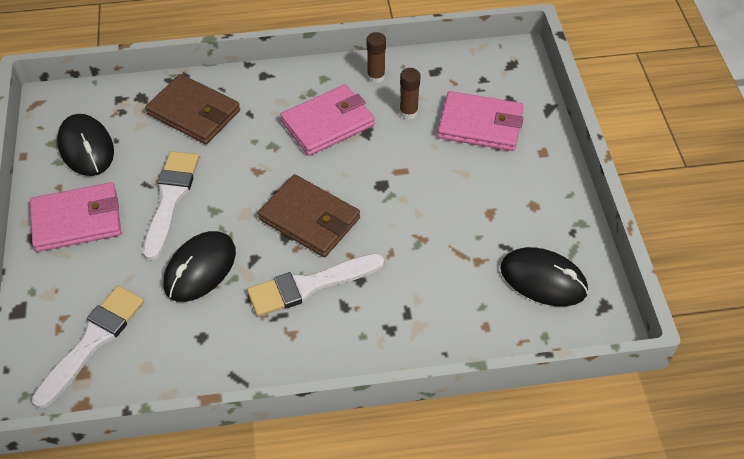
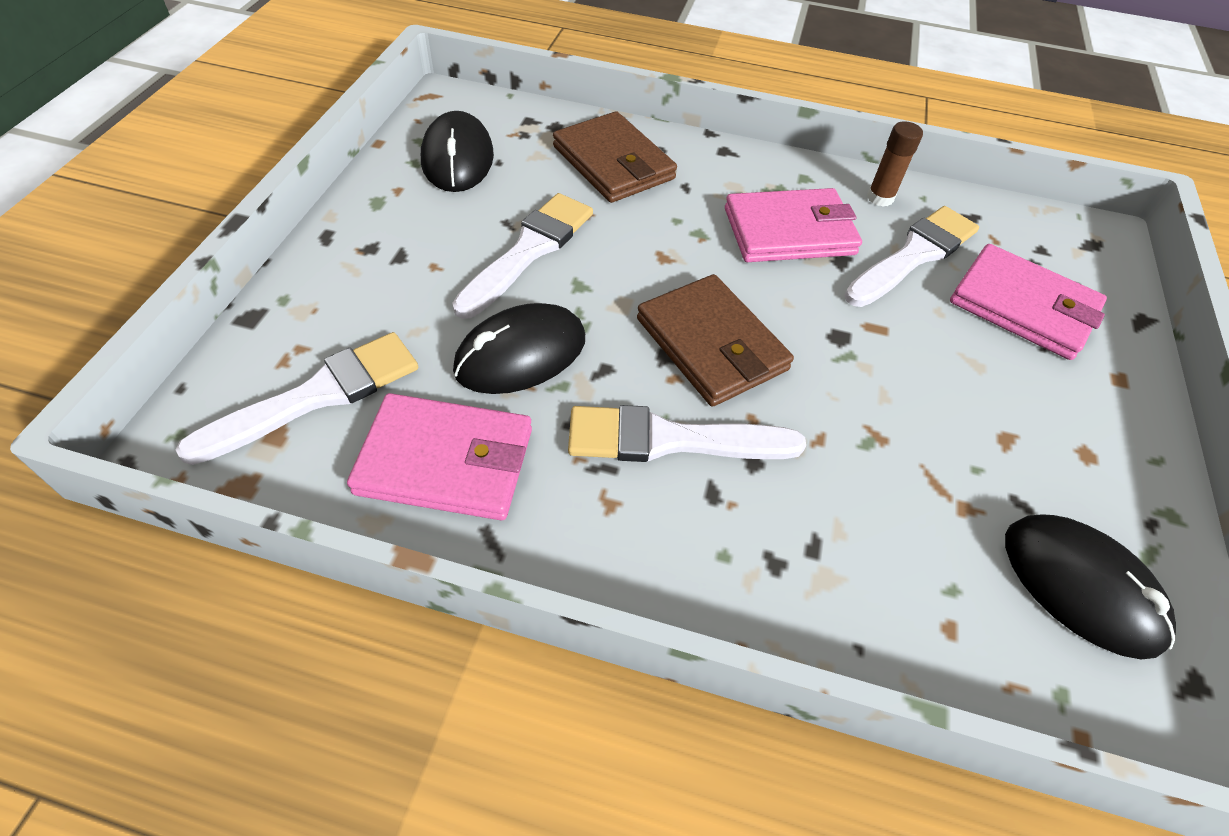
camera: 20 degrees right, 0 degrees up
(77, 220) = (395, 234): pink wallet -> pink wallet (446, 461)
(408, 112) = (914, 255): brown glue stick -> white brush

